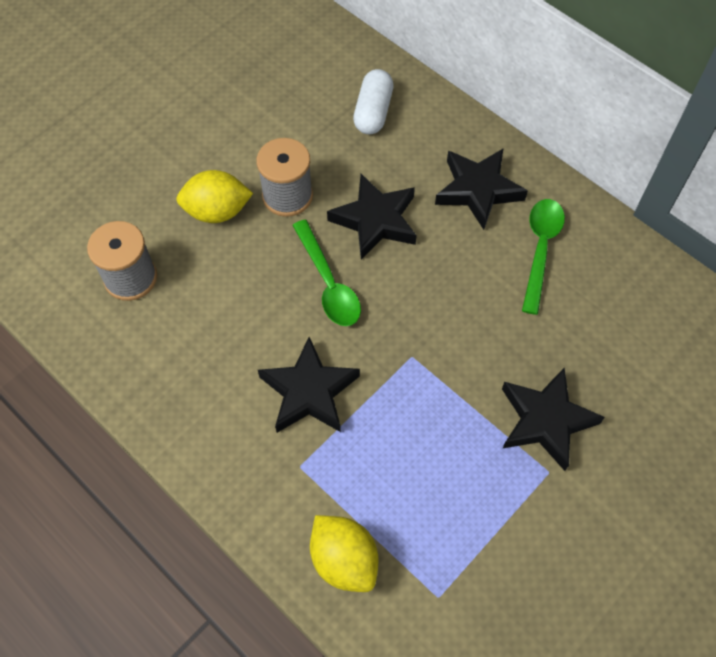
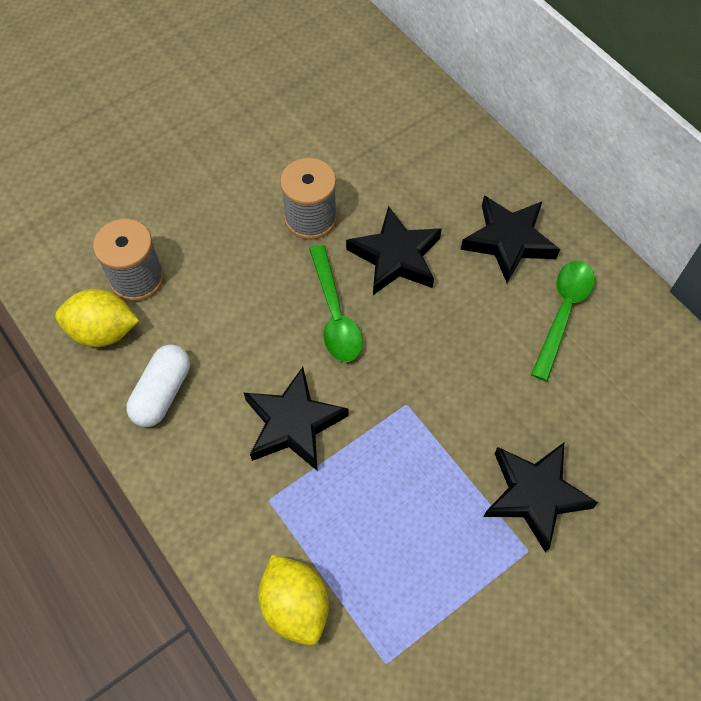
camera: 10 degrees right, 0 degrees up
(217, 211) = (236, 224): yellow lemon -> yellow lemon (103, 331)
(373, 112) = (415, 145): white capsule -> white capsule (162, 393)

